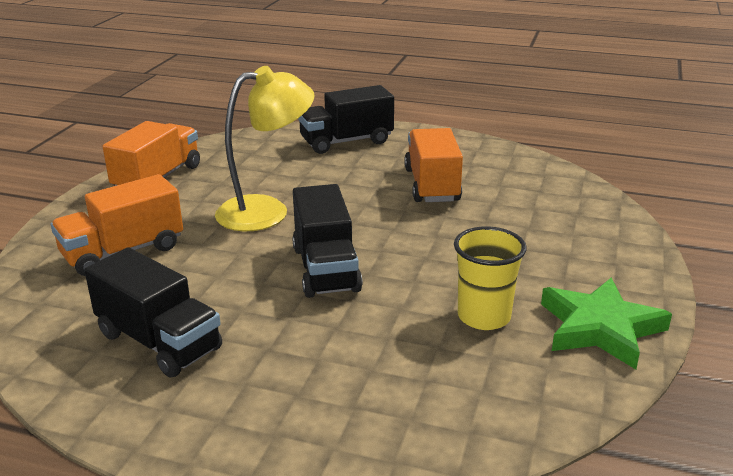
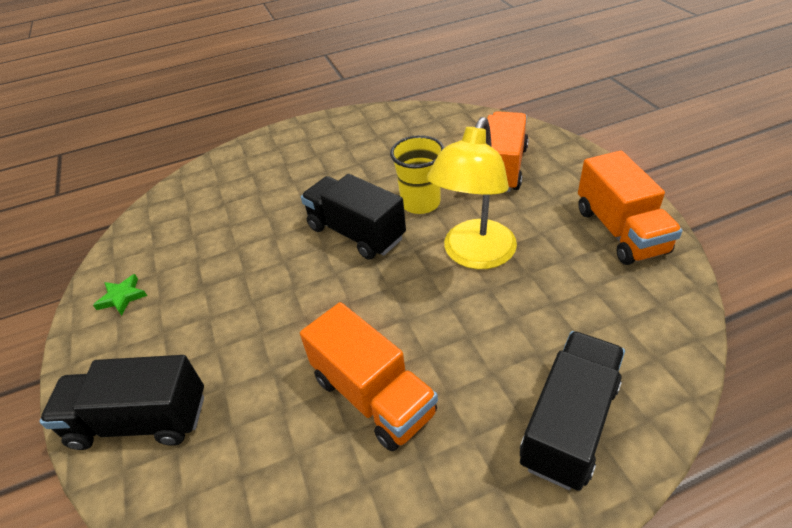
camera: 145 degrees right, 15 degrees up
(159, 342) = (386, 145): black truck -> black truck (140, 420)
(484, 316) = (212, 260): yellow cup -> yellow cup (420, 203)
(600, 328) = (122, 297): green star -> green star, size x0.48

